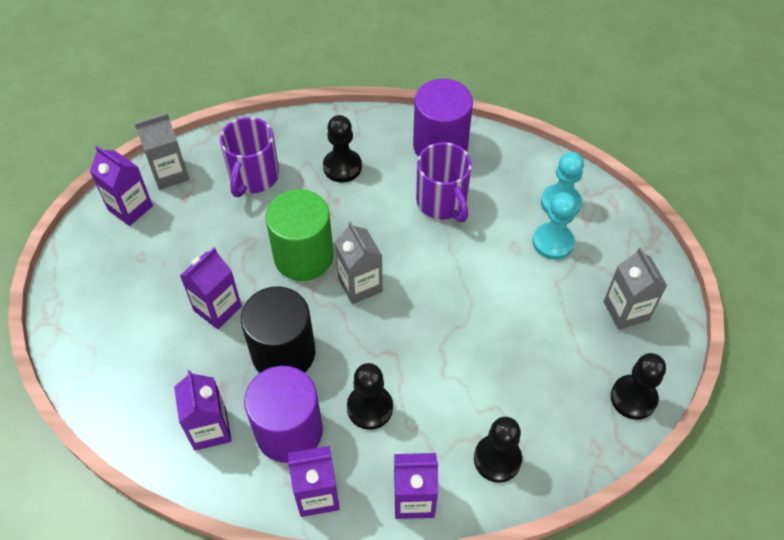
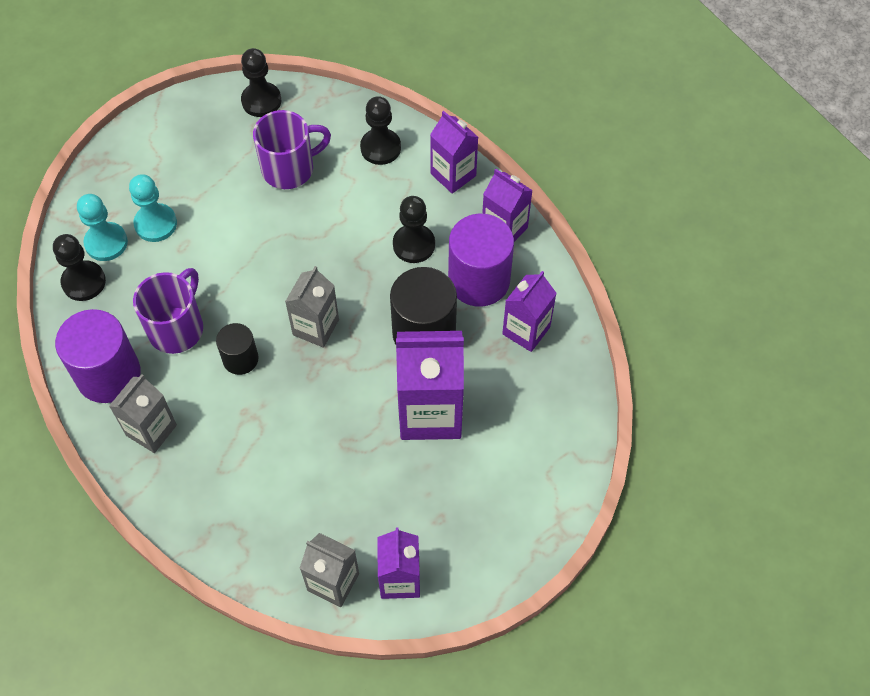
camera: 130 degrees left, 5 degrees up
(217, 308) = (430, 412): purple carton -> purple carton, size x1.65
(253, 177) = (274, 502): purple mug -> purple mug (290, 168)
(303, 256) = (324, 390): green cylinder -> none
(342, 167) = (200, 436): black pawn -> black pawn (84, 282)
(379, 223) = (240, 359): none -> black cylinder
(626, 311) = (186, 142): grey carton -> grey carton (151, 430)

